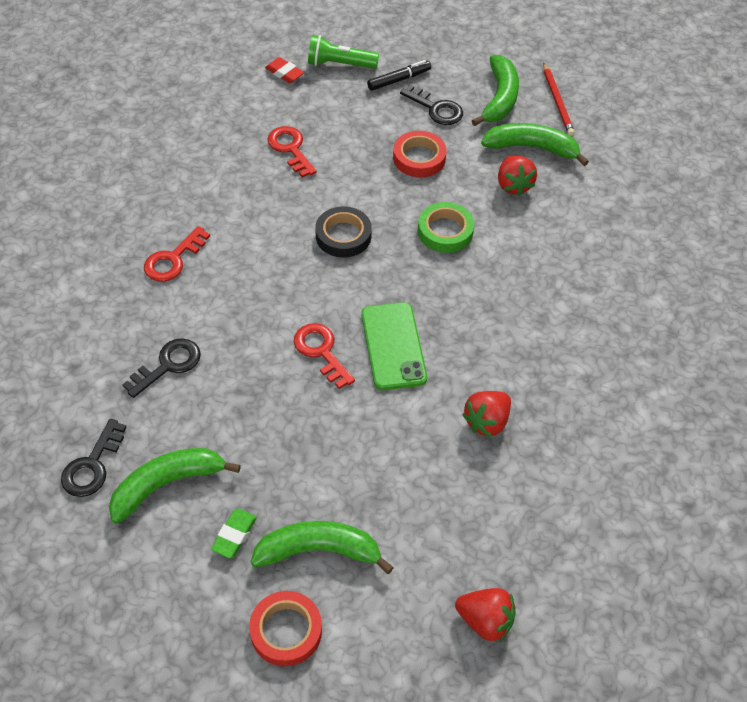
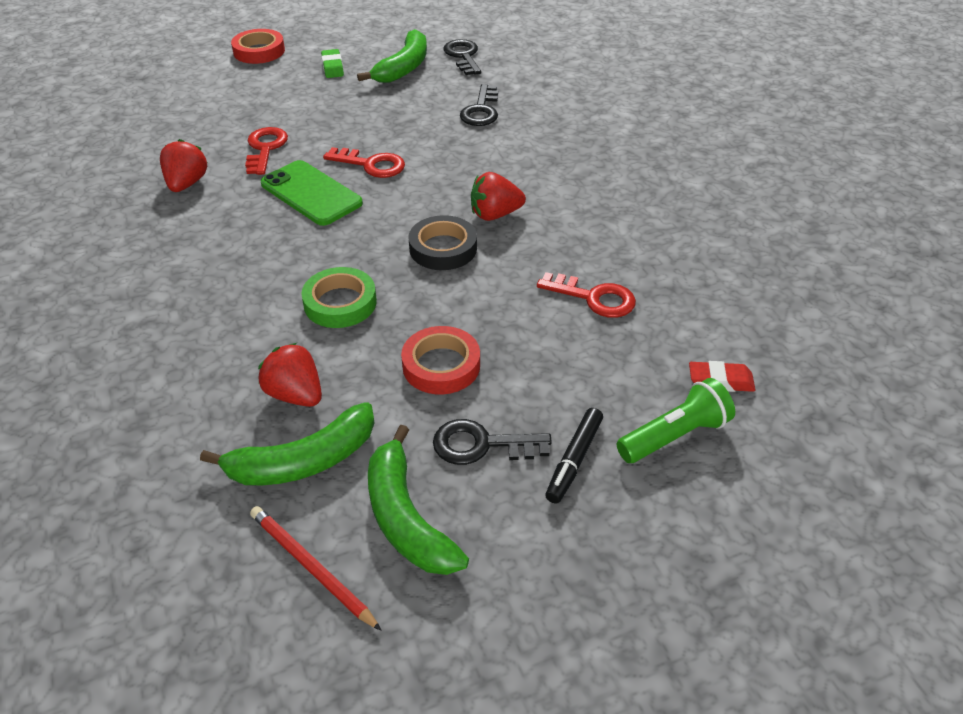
camera: 145 degrees right, 10 degrees down
(173, 259) = (570, 163): red key -> red key (265, 148)
(319, 551) = (267, 82): green banana -> none
(485, 621) = (124, 98): red strawberry -> red strawberry (495, 214)

